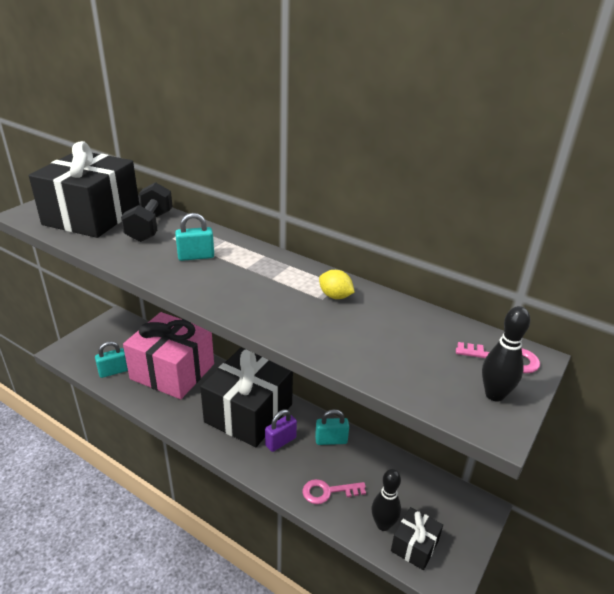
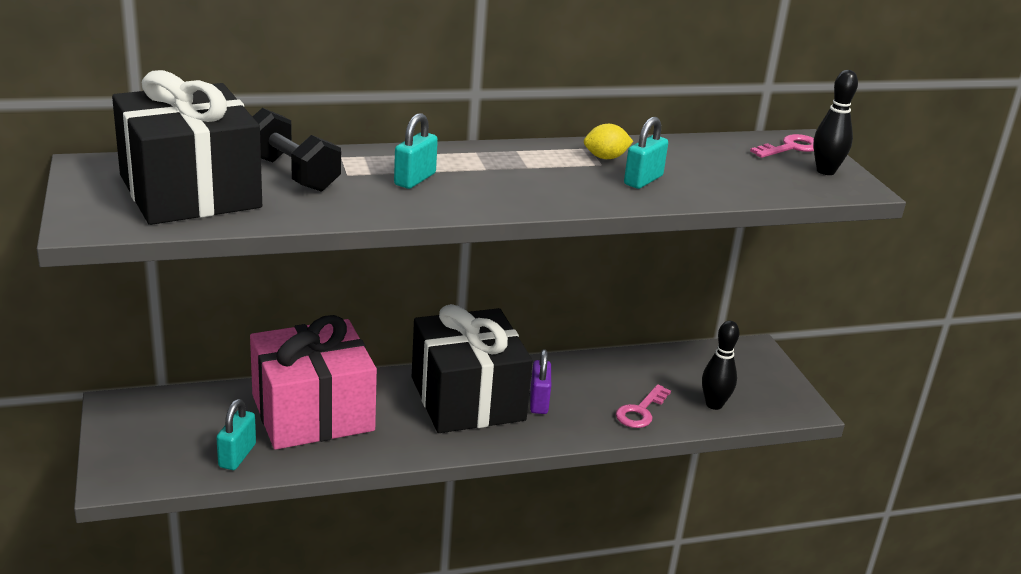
camera: 50 degrees left, 5 degrees down
(331, 440) = (578, 373): turquoise padlock -> turquoise padlock (643, 180)
(414, 546) = (754, 403): black gift -> none

